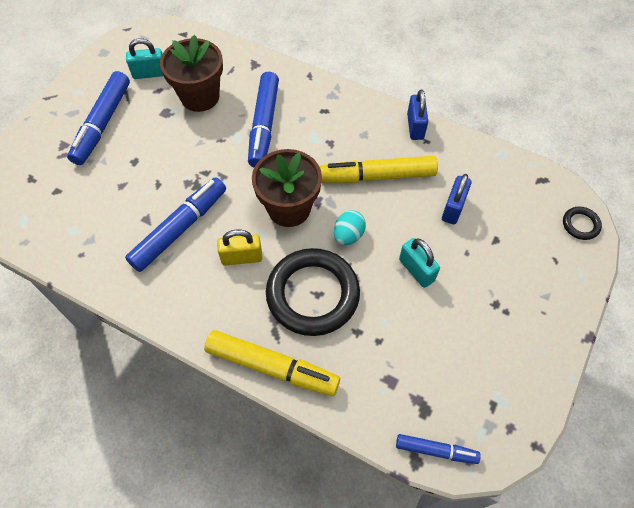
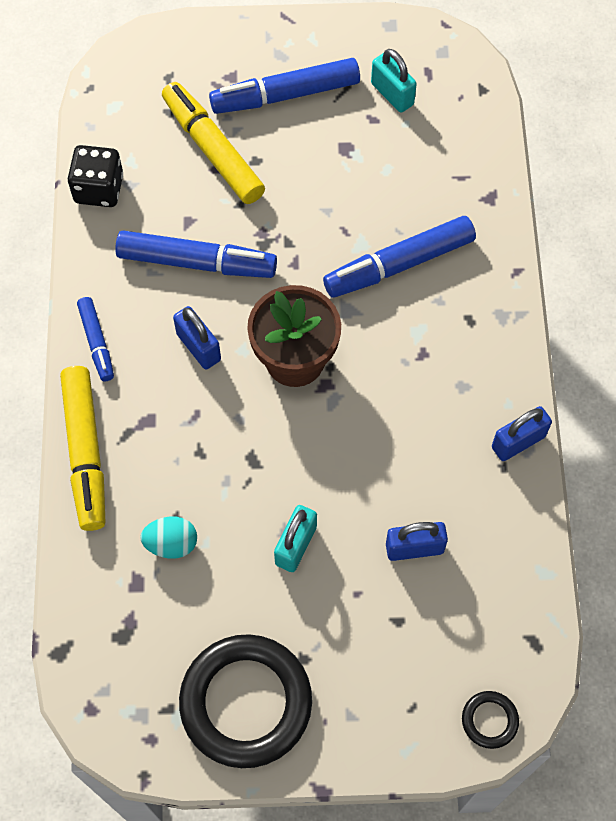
camera: 60 degrees right, 5 degrees up
(77, 260) = (99, 189): none -> black dice
(200, 97) = (394, 169): brown flower pot -> none
(242, 257) = (198, 347): yellow padlock -> blue padlock
(312, 294) = (196, 447): black ring -> black ring (246, 702)
(348, 235) = (297, 445): turquoise egg -> turquoise egg (171, 544)
(377, 176) = (406, 435): yellow marker -> yellow marker (213, 150)
(435, 450) = (82, 668): blue marker -> blue marker (97, 342)

